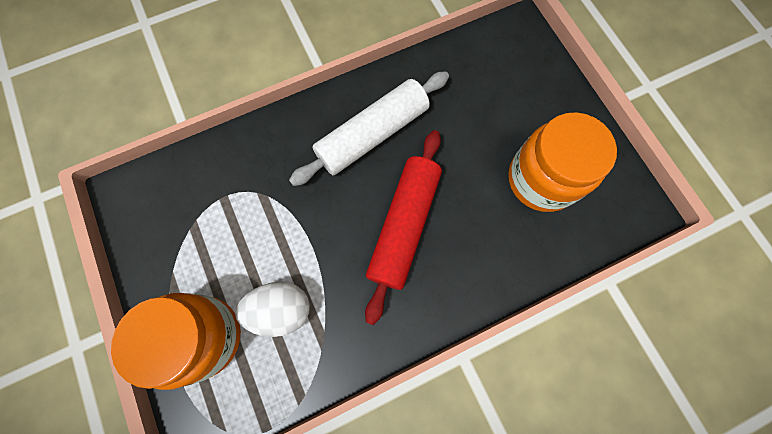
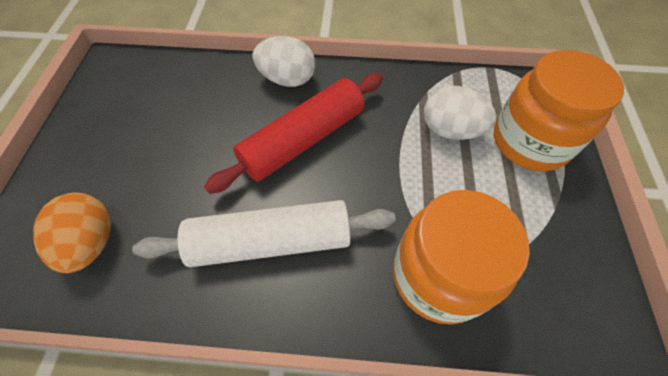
camera: 150 degrees left, 15 degrees down
(464, 286) = (287, 79): none -> white egg
(485, 74) = (92, 243): none -> orange egg
(541, 179) = (155, 117): orange jar -> orange jar (439, 276)

